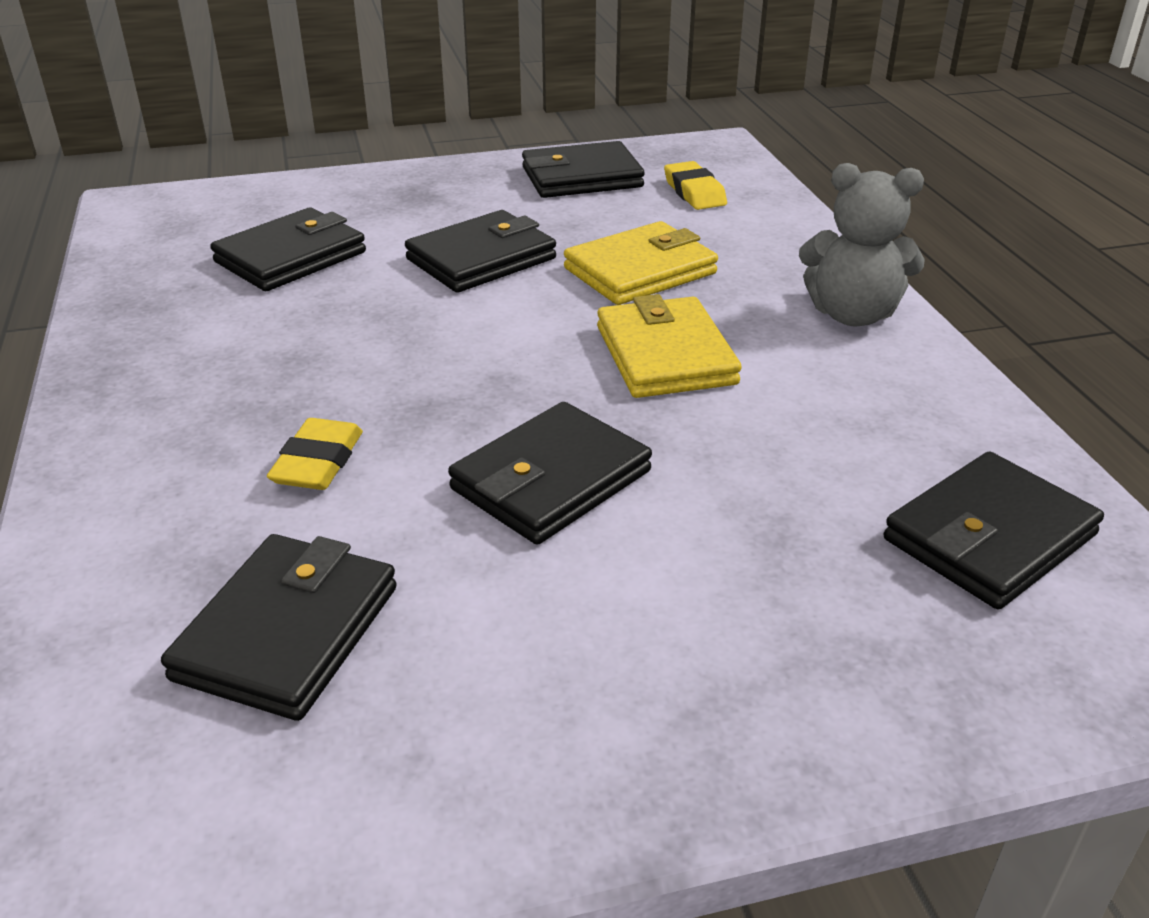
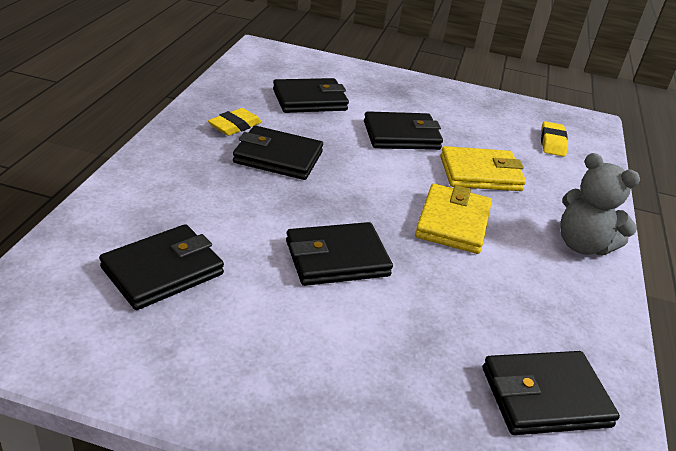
camera: 25 degrees right, 0 degrees up
(318, 462) = (239, 202): yellow eraser -> yellow eraser (235, 126)
(581, 177) = (494, 112): black wallet -> black wallet (278, 157)

